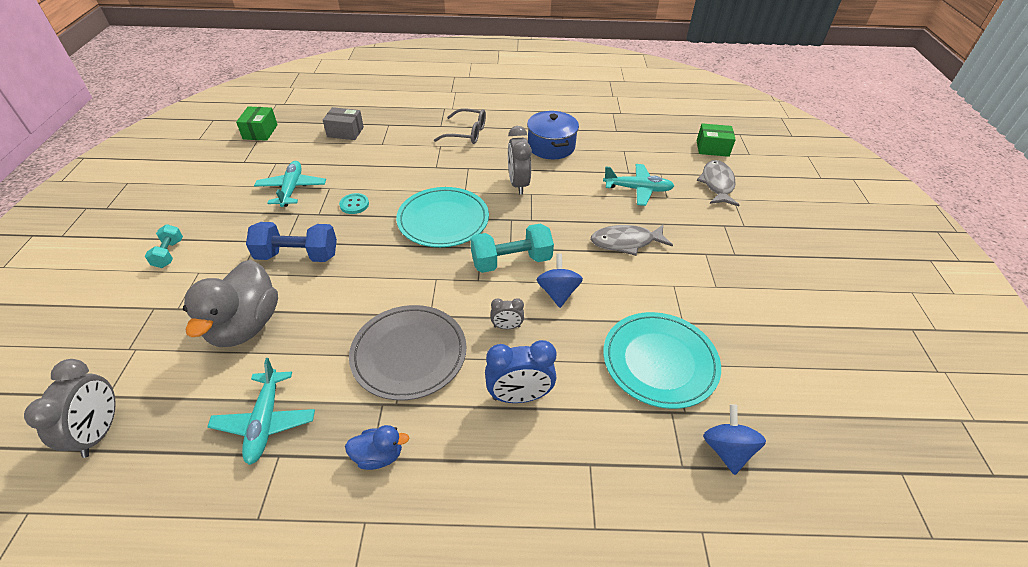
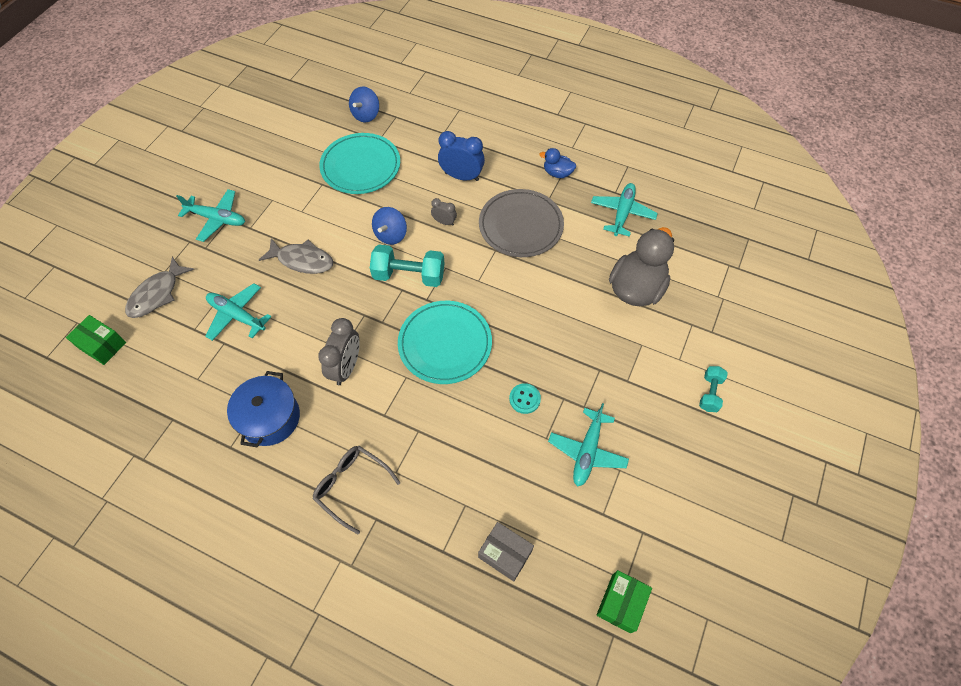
camera: 155 degrees left, 15 degrees up
(100, 432) = (726, 241): grey clock -> none
(297, 256) = (590, 347): blue dumbbell -> none
(745, 251) = (217, 219): none -> turquoise plane

